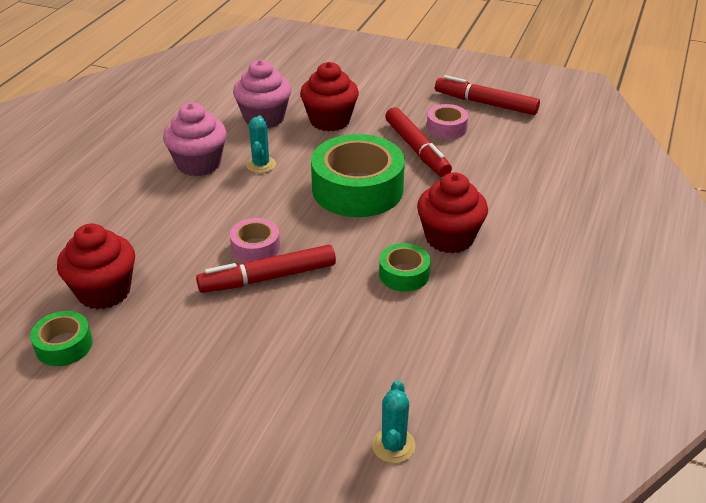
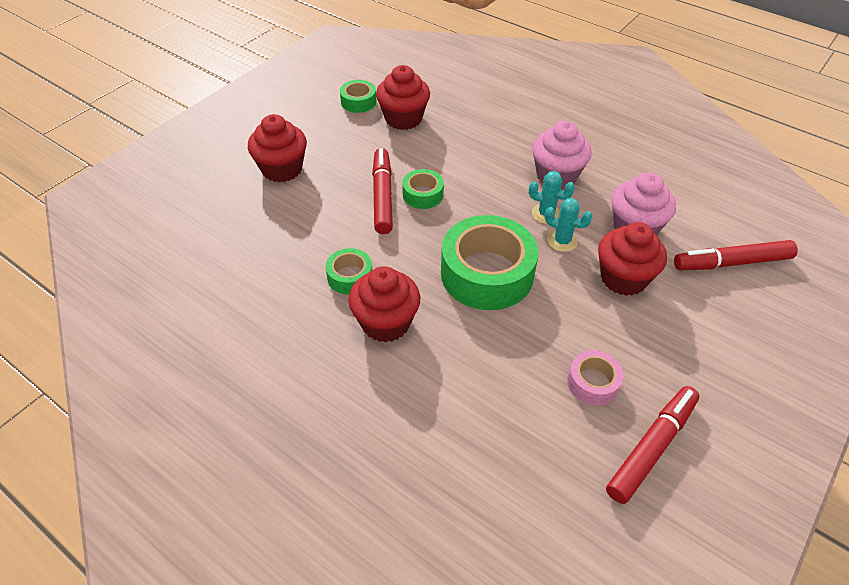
camera: 105 degrees right, 10 degrees up
(240, 384) = (282, 169): none -> red cupcake
(255, 247) = (423, 194): pink tape -> green tape
(393, 445) = (186, 229): turquoise cactus -> turquoise cactus (562, 241)
(417, 149) = (550, 340): red marker -> red marker (732, 263)

